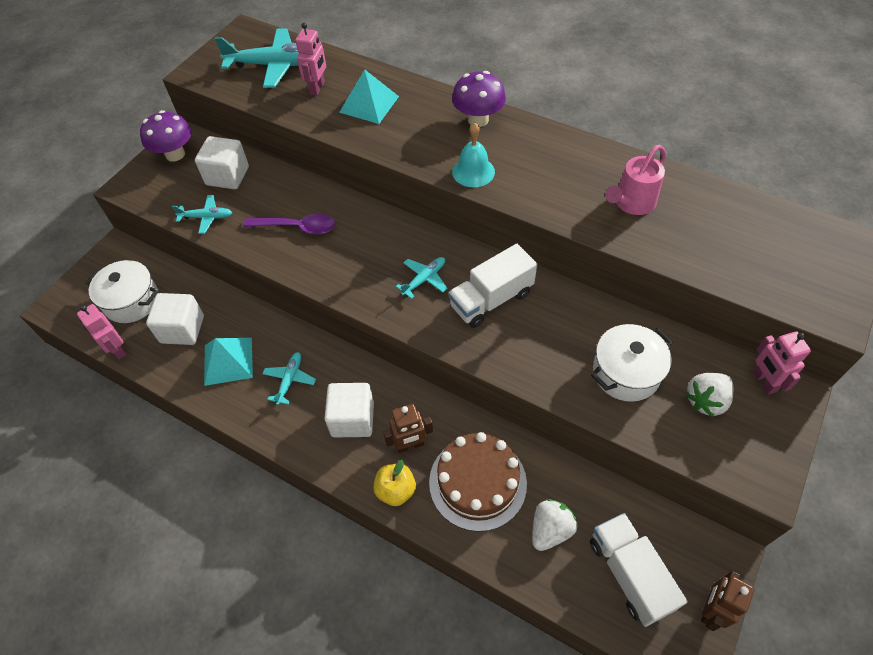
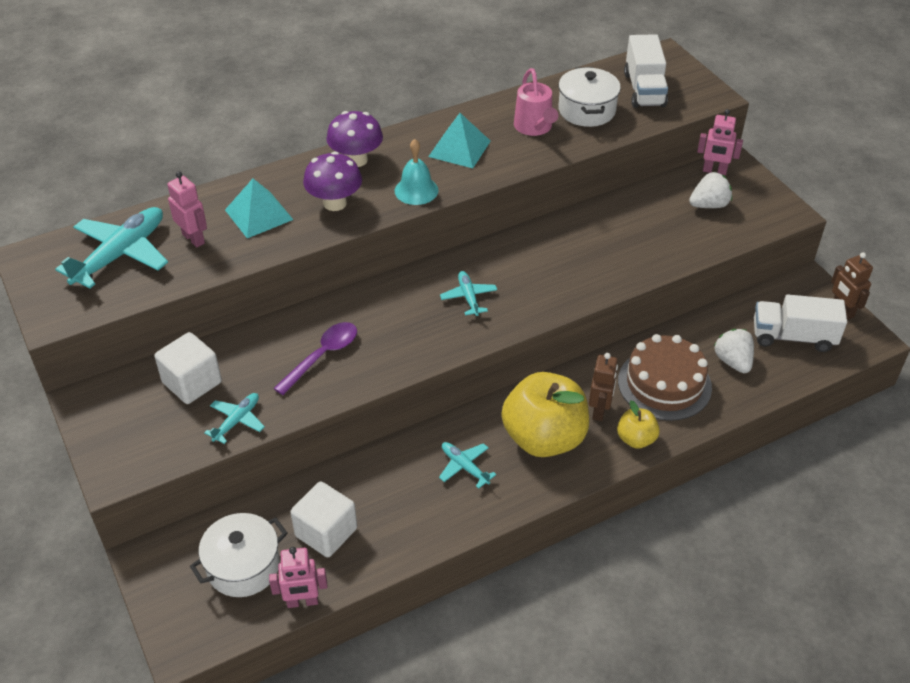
camera: 60 degrees left, 10 degrees down
(175, 154) = (107, 415): purple mushroom -> purple mushroom (335, 203)
(228, 361) = (401, 507): turquoise pyramid -> turquoise pyramid (459, 148)
(352, 419) = (544, 438): white cube -> yellow apple
(491, 299) = (526, 267): white truck -> white truck (644, 89)
(626, 373) = (656, 230): white pot -> white pot (587, 110)
(706, 400) = (709, 205): white strawberry -> white strawberry turned 105 degrees counterclockwise

